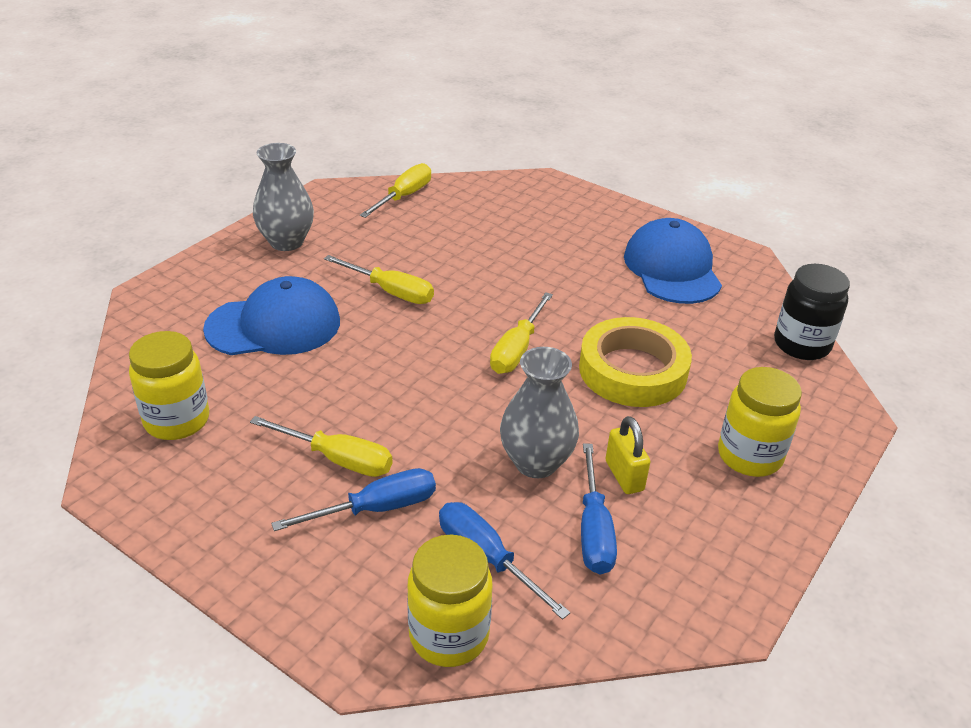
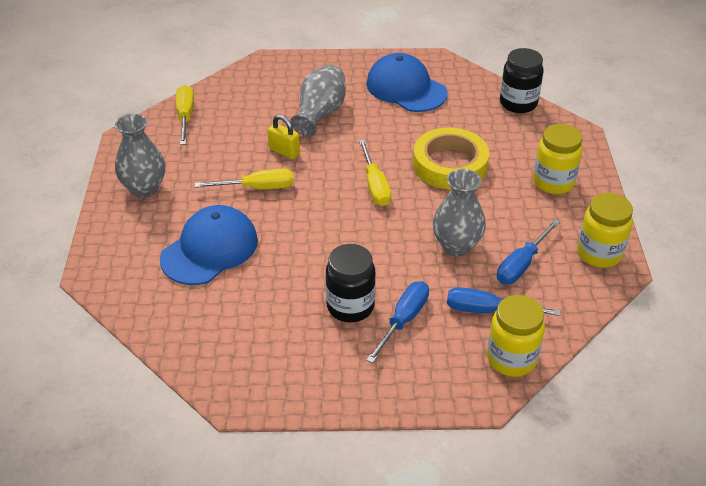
camera: 35 degrees left, 5 degrees up
(177, 420) = (226, 341): yellow jar -> yellow jar (599, 253)
(338, 459) = (350, 306): yellow screwdriver -> black jar
(542, 252) = (320, 113): none -> grey vase
(594, 530) = (521, 264): blue screwdriver -> blue screwdriver turned 75 degrees clockwise
(624, 476) = (506, 227): yellow padlock -> yellow padlock (284, 151)

